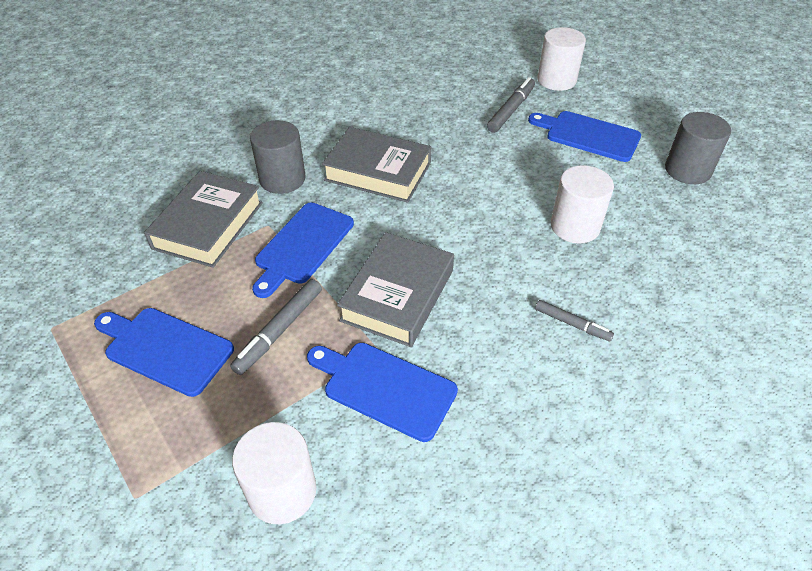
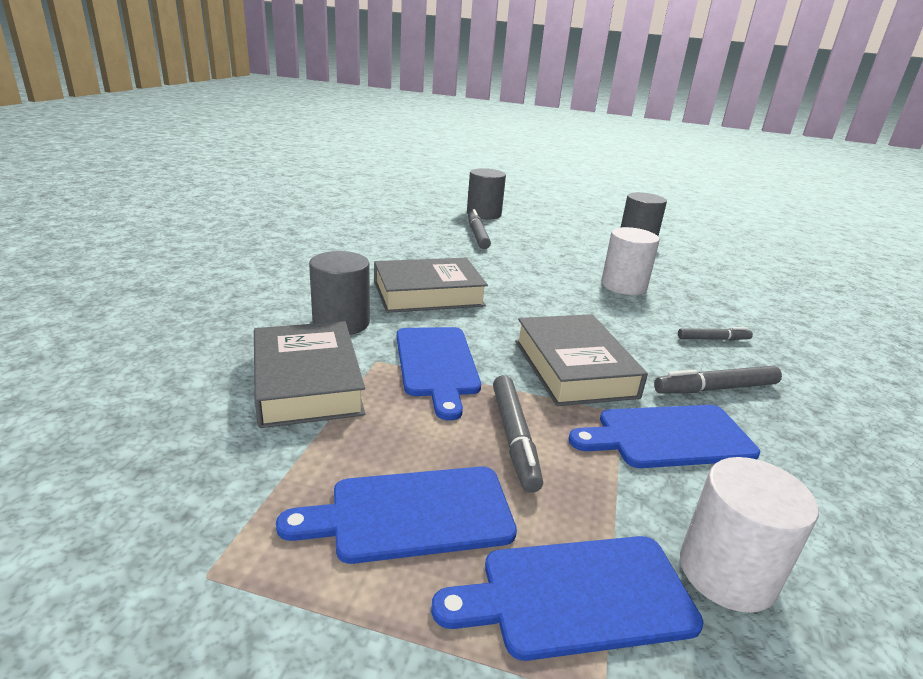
camera: 40 degrees left, 20 degrees down
(490, 371) = (715, 388): none -> grey marker
(556, 80) = (484, 214): white cylinder -> grey cylinder
(588, 135) = (552, 237): blue cutting board -> blue cutting board (577, 595)

